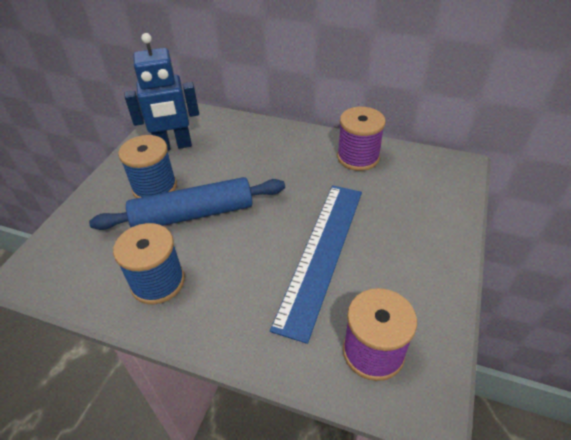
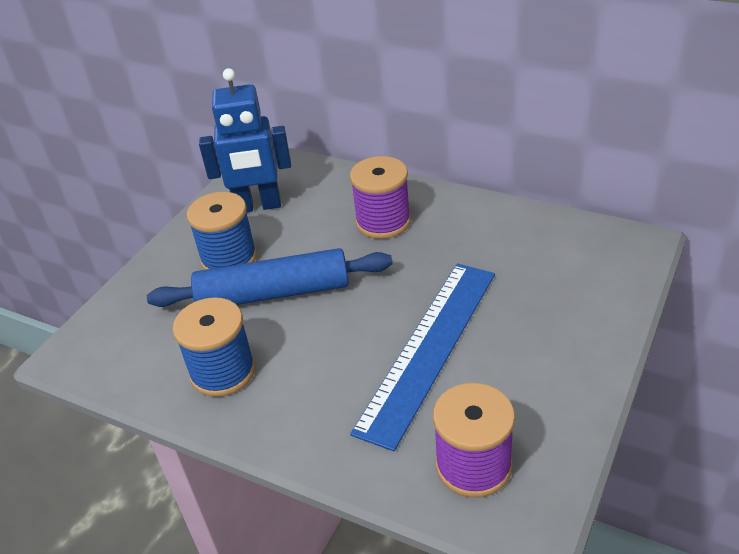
camera: 10 degrees right, 5 degrees down
(358, 157) = (499, 228): purple spool -> purple spool (383, 222)

